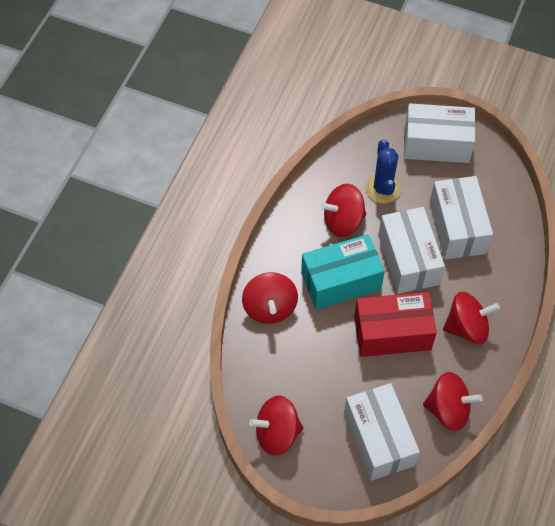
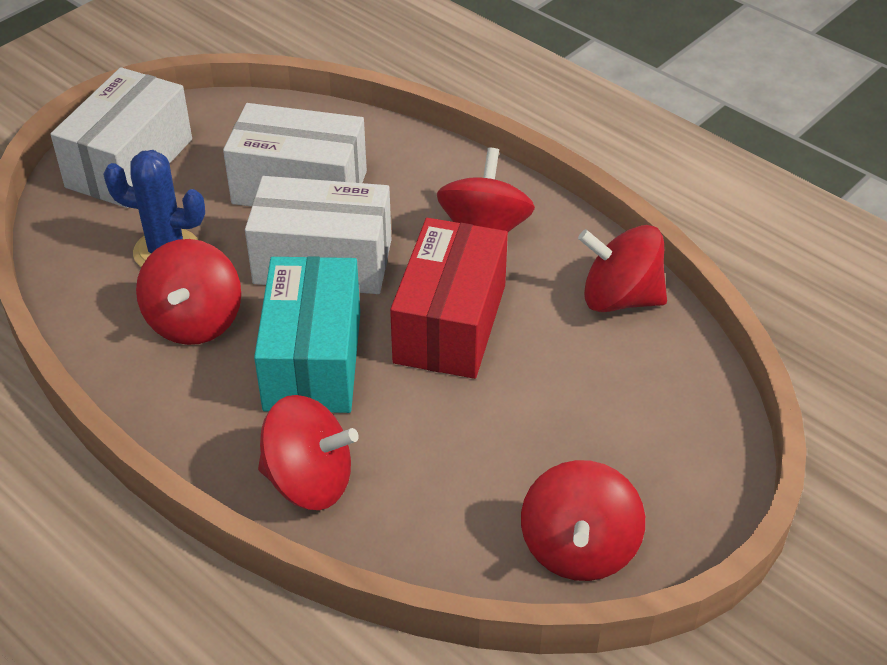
camera: 70 degrees left, 15 degrees down
(378, 439) = (642, 402): white box -> none
(448, 409) = (620, 298): red spinning top -> red spinning top turned 105 degrees counterclockwise

